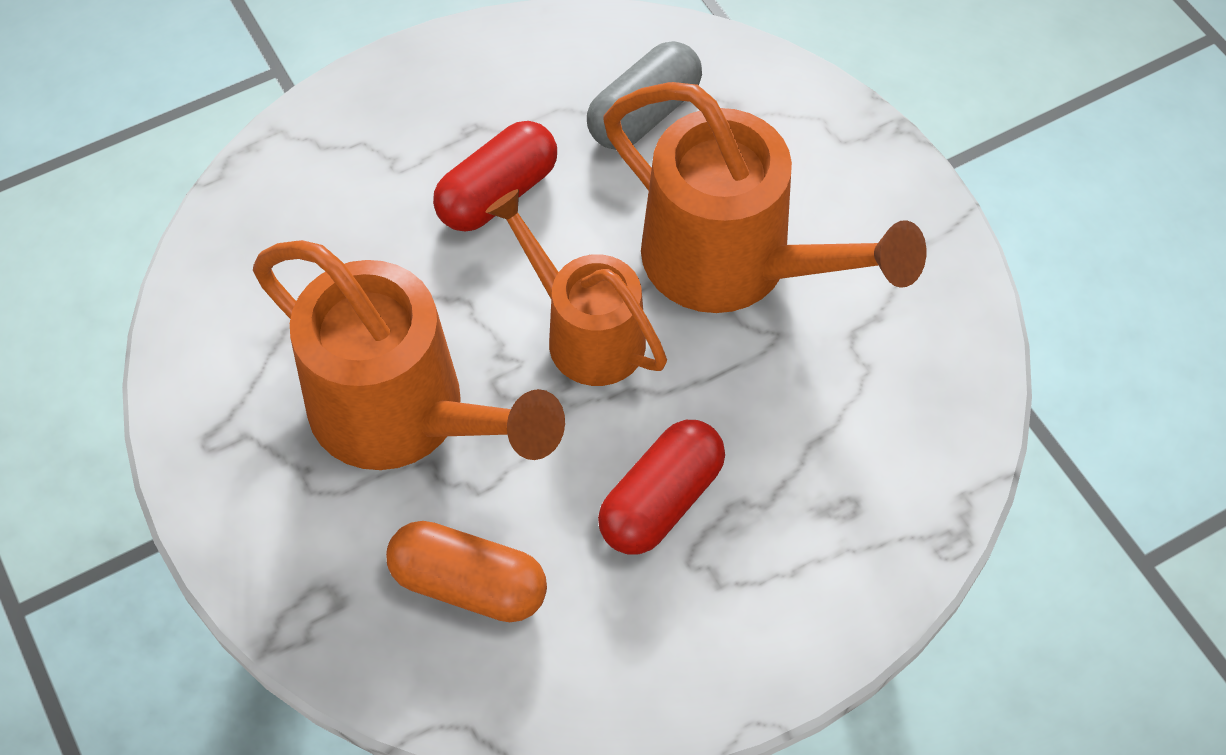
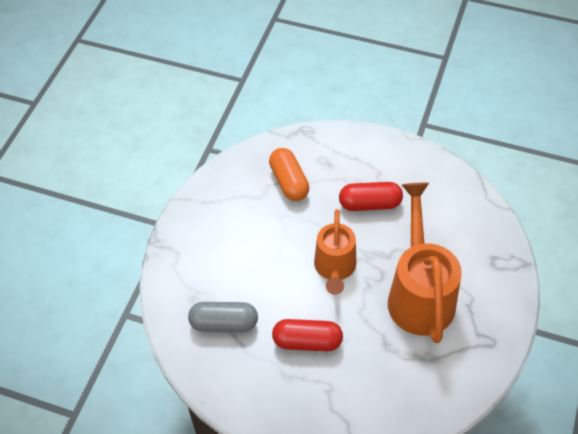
camera: 130 degrees left, 5 degrees down
(469, 584) = (449, 230): orange capsule -> orange capsule (289, 182)
(735, 264) = (264, 247): orange watering can -> none

